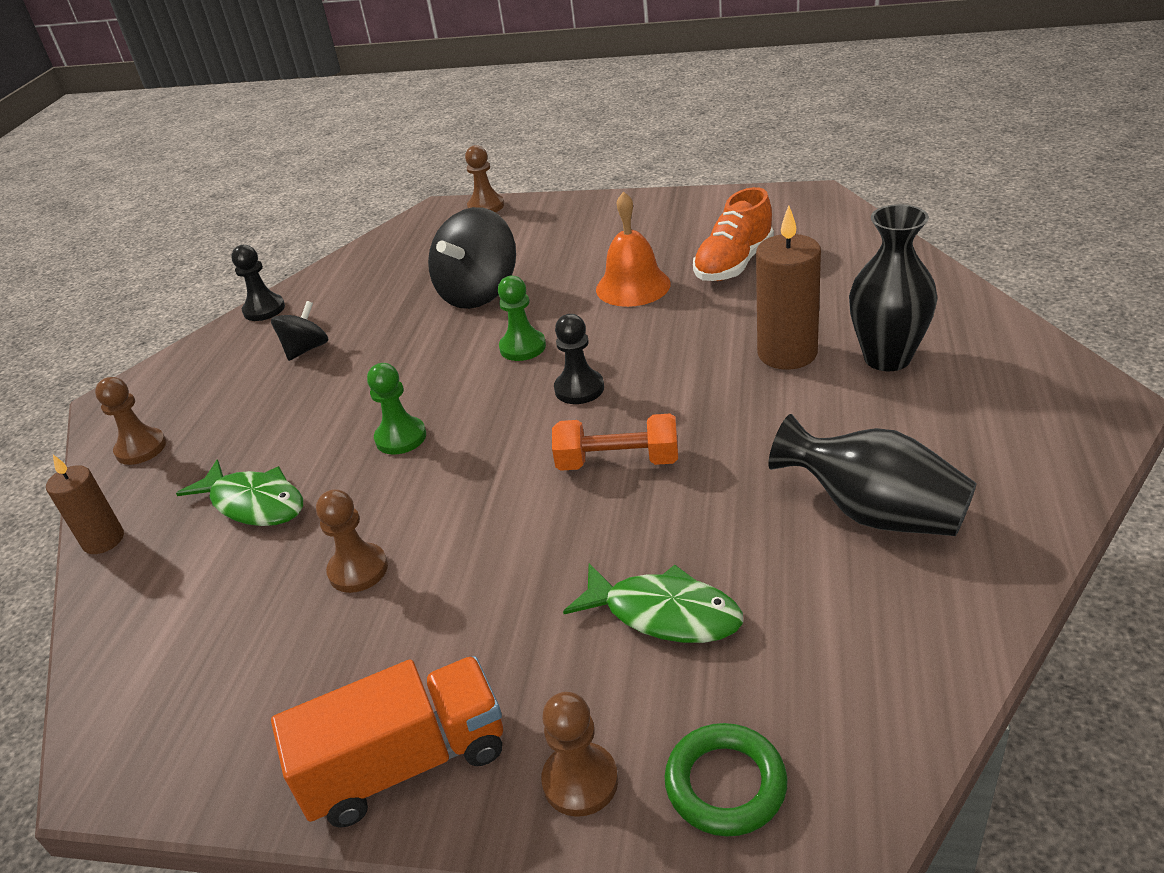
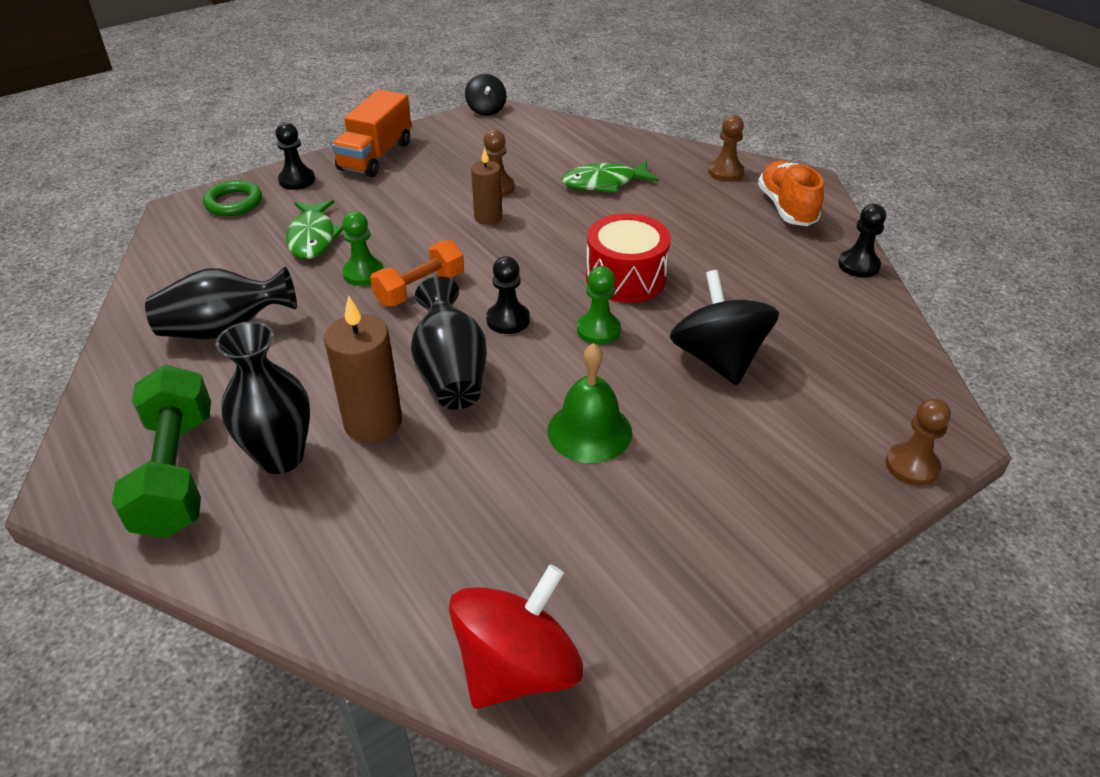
camera: 130 degrees right, 5 degrees up
(103, 540) = (649, 143): brown candle -> brown candle (488, 217)
(306, 349) = (757, 256): black spinning top -> black spinning top (486, 110)
(401, 437) = (581, 241): green pawn -> green pawn (363, 273)
(429, 381) = (625, 277): none -> red drum
(580, 781) = (297, 180): brown pawn -> black pawn
(633, 286) = (589, 431): orange bell -> green bell
(664, 613) = (313, 237): green fish -> green fish turned 75 degrees counterclockwise
(683, 364) = (451, 373): none -> black vase
(734, 264) = (522, 510): orange shoe -> orange shoe (786, 208)
(814, 209) = (517, 667): none -> red spinning top
(992, 381) = (176, 473): none -> green dumbbell

